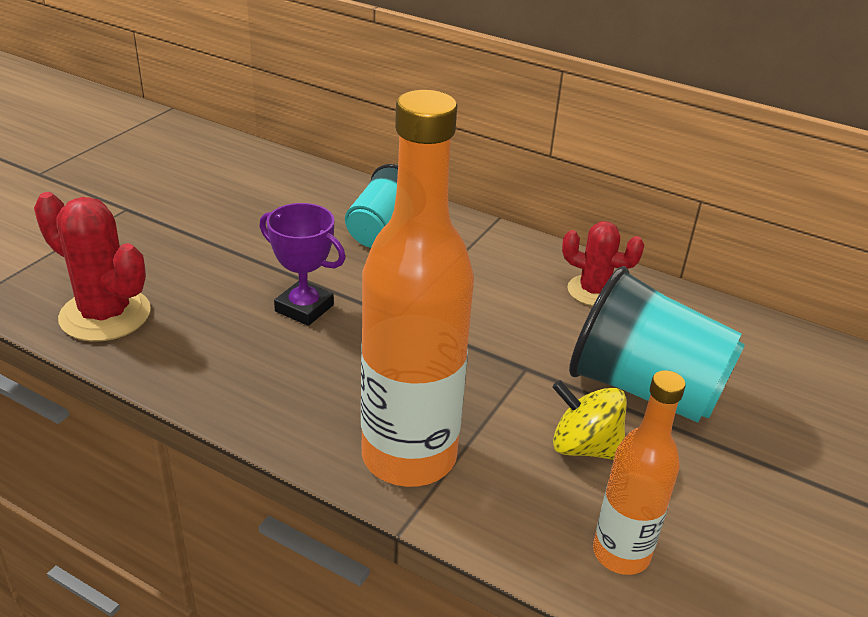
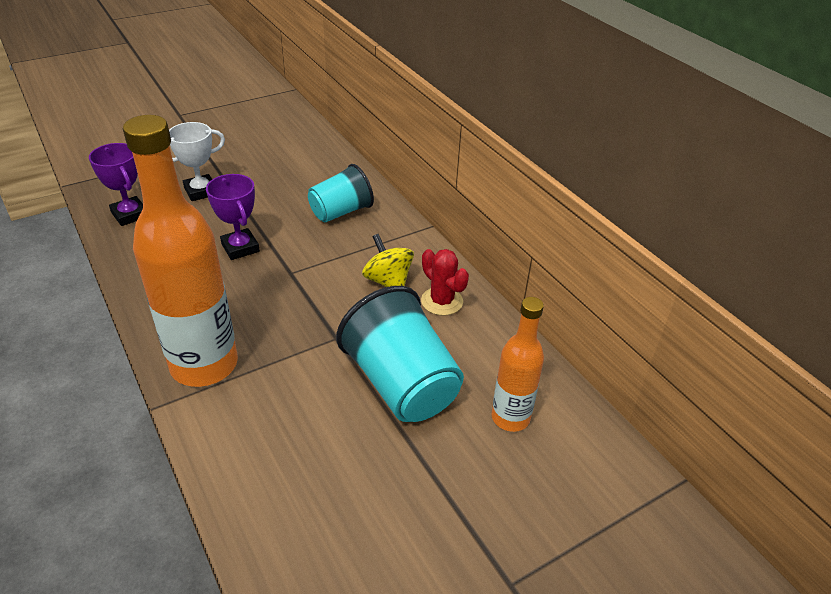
camera: 30 degrees right, 5 degrees up
(105, 315) = (130, 214): red cactus -> purple trophy
(177, 258) = (201, 191): none -> white trophy
(584, 447) = (316, 405): yellow spinning top -> yellow spinning top (388, 281)
(621, 553) = (264, 483): orange bottle -> orange bottle (510, 418)

